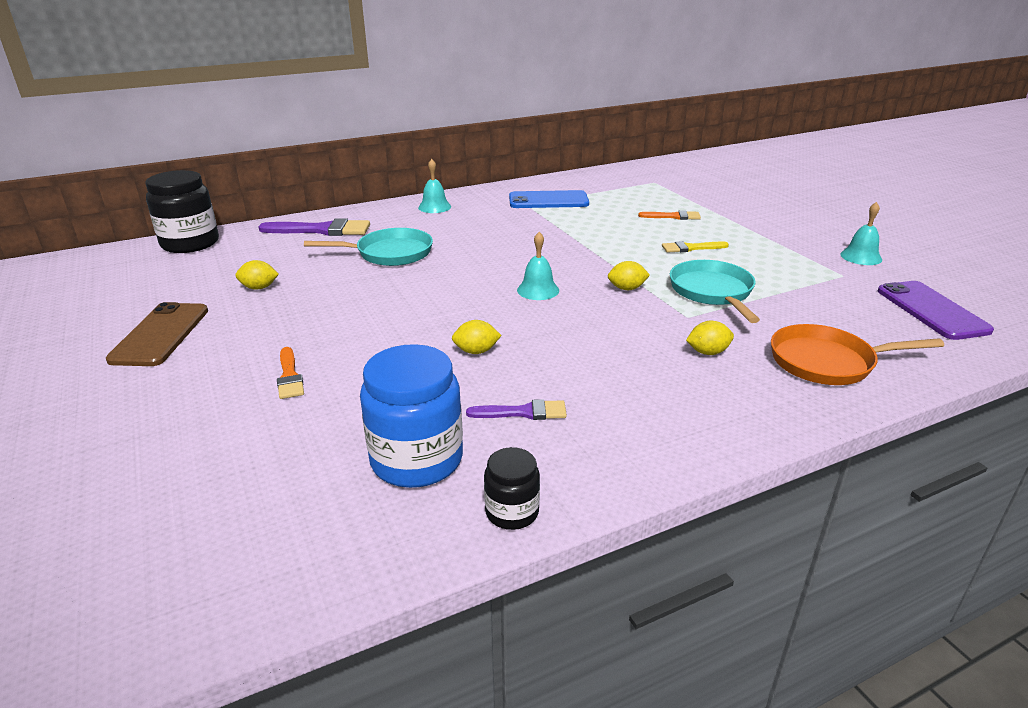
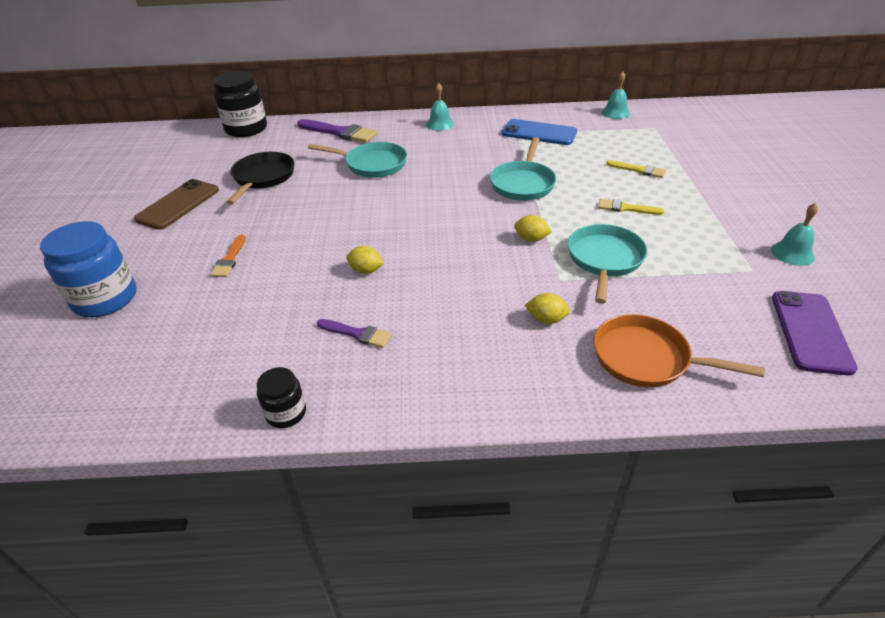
camera: 25 degrees right, 10 degrees up
(259, 288) = (262, 178): yellow lemon -> black pan
(417, 460) = (258, 351): blue jar -> blue jar (105, 299)
(538, 290) = (457, 224): turquoise bell -> turquoise bell (615, 112)
(573, 244) = (523, 183): none -> turquoise pan
(673, 216) = (639, 170): orange brush -> yellow brush

